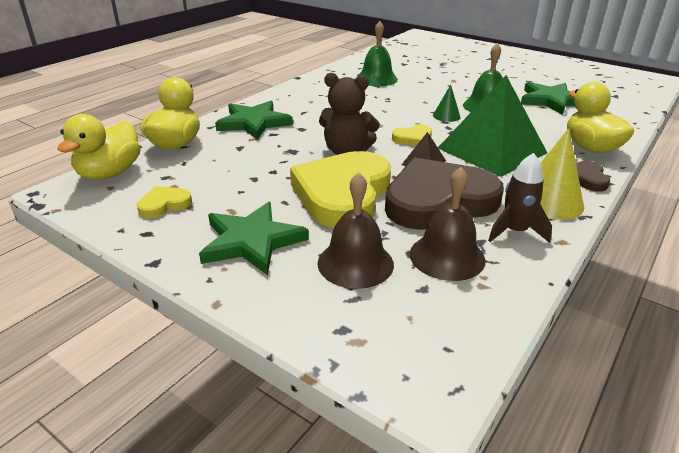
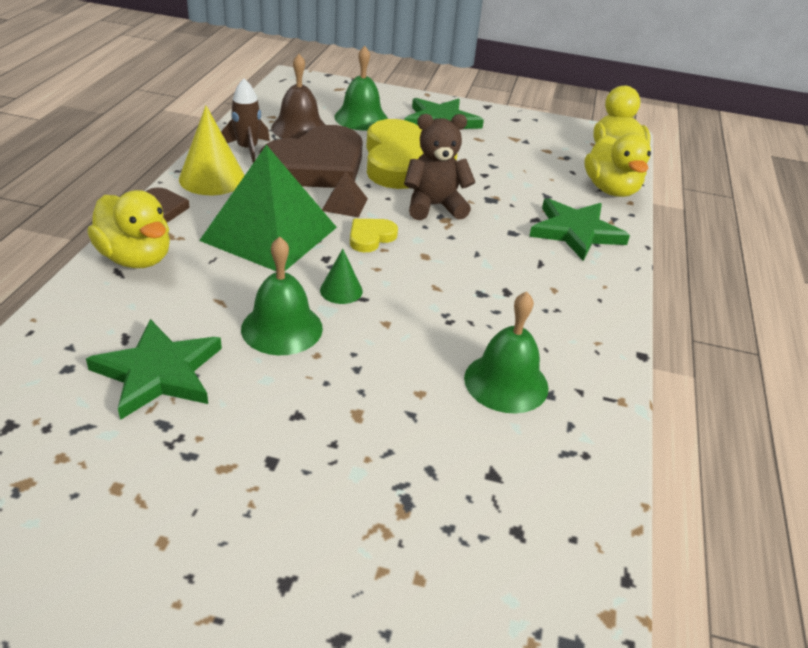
camera: 155 degrees right, 5 degrees up
(164, 204) = (532, 136): yellow heart -> none
(355, 263) = (361, 118): brown bell -> green bell

